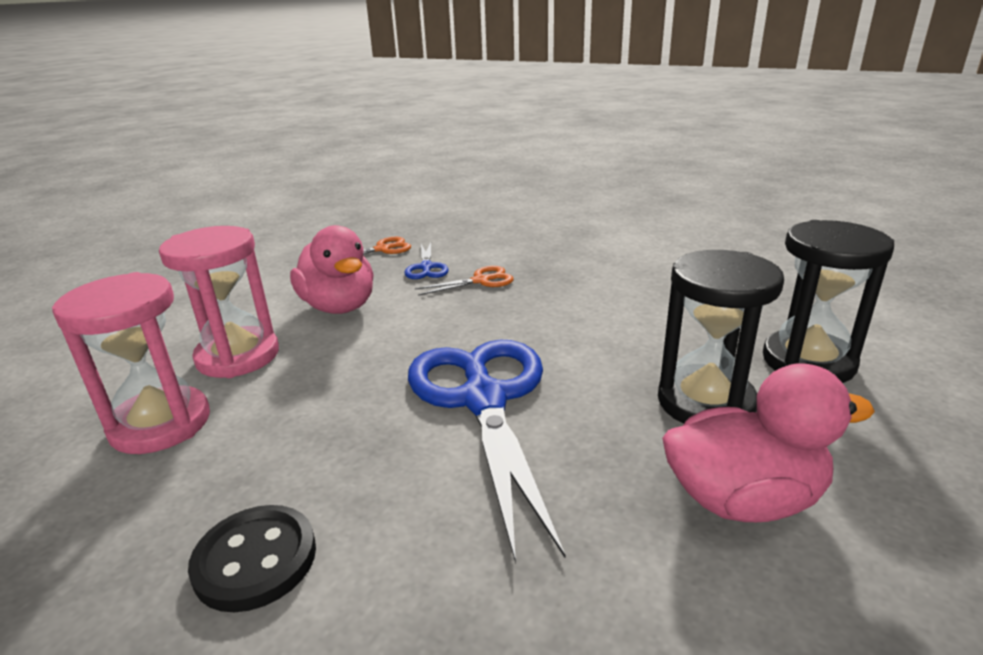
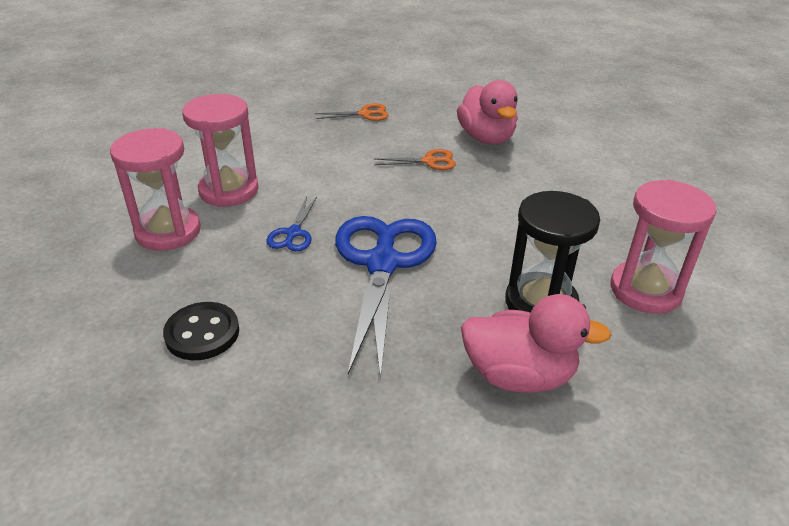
camera: 15 degrees right, 10 degrees up
(339, 307) = (312, 163): pink duck -> pink duck (486, 138)
(426, 267) = (392, 139): blue scissors -> blue scissors (293, 233)
(808, 362) = (645, 290): black hourglass -> pink hourglass

